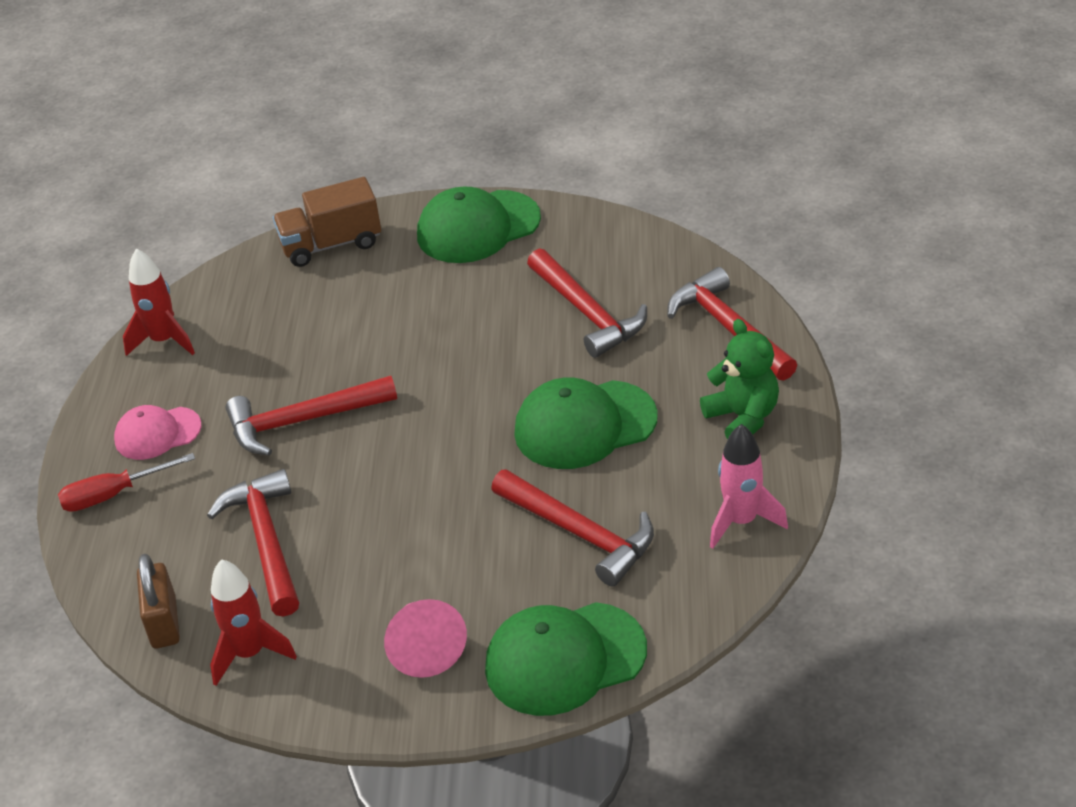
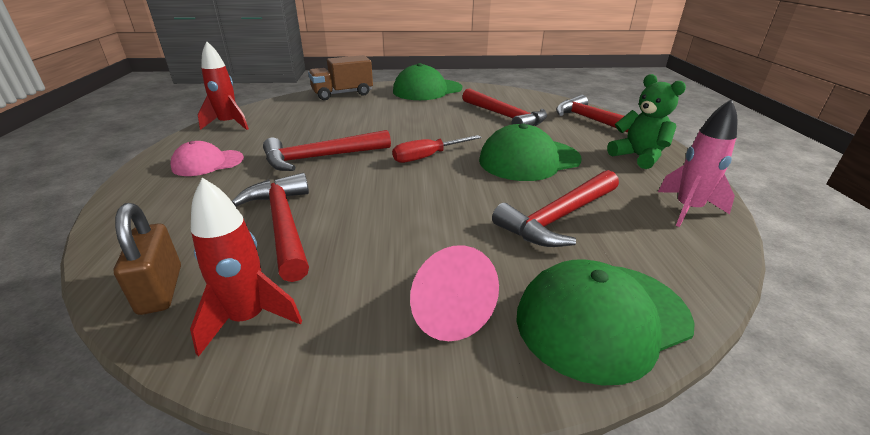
camera: 10 degrees left, 10 degrees down
(113, 494) = (156, 195): red screwdriver -> red screwdriver (428, 157)
(580, 533) = (559, 217): red hammer -> red hammer turned 105 degrees clockwise

